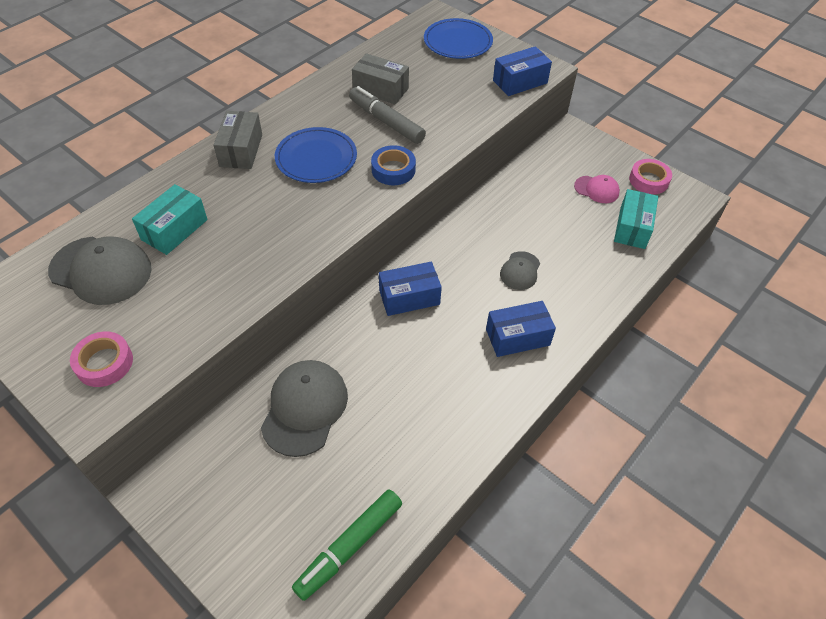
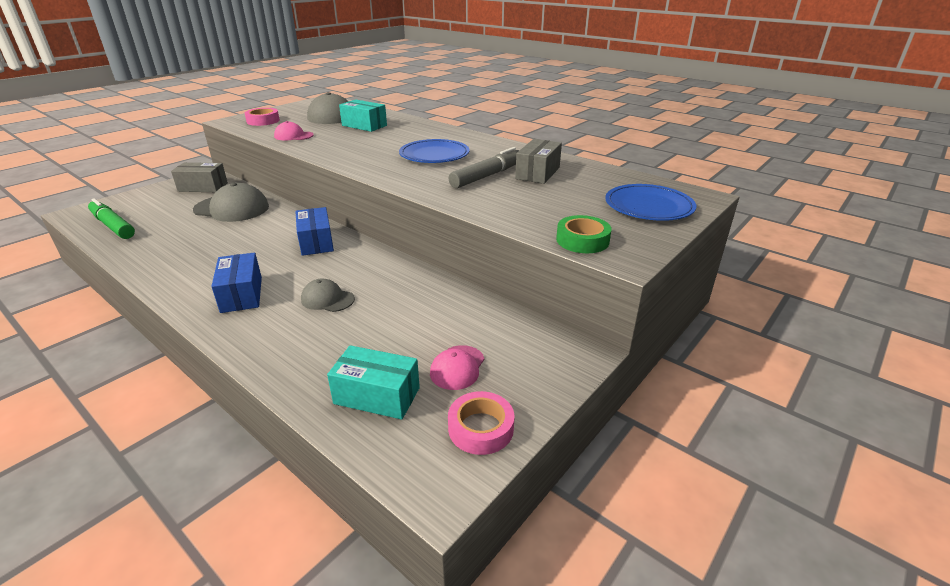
camera: 90 degrees right, 20 degrees down
(207, 303) = (293, 136): none -> pink cap
(241, 150) = (444, 135): grey box -> grey box (203, 187)
(393, 170) = (416, 179): blue tape -> none
(520, 82) = (582, 240): blue box -> green tape

